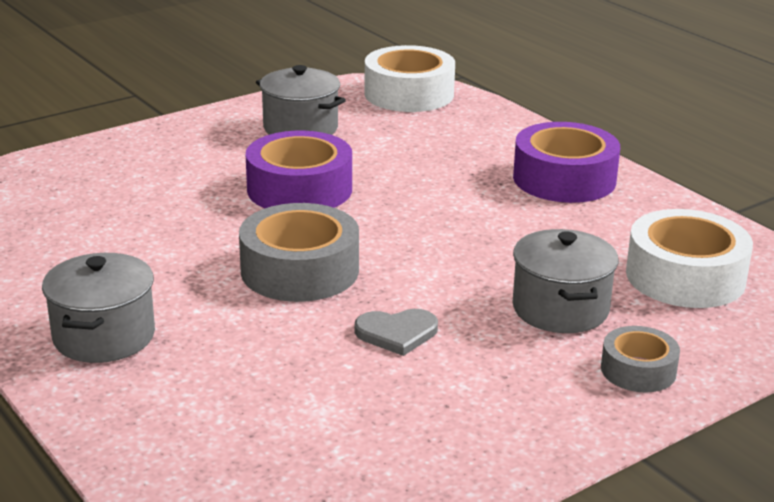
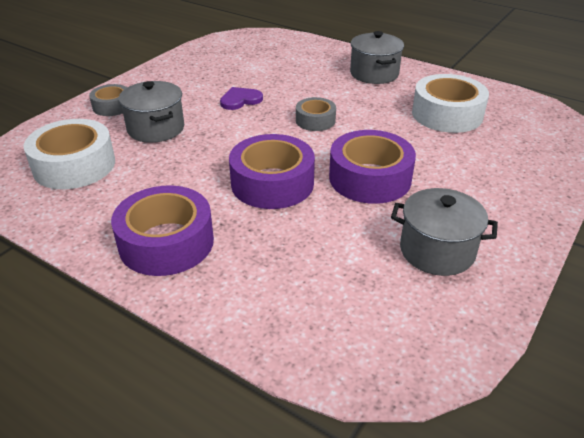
camera: 160 degrees right, 10 degrees up
(300, 270) = (315, 120): grey tape -> grey tape, size x0.56
(397, 333) = (240, 100): grey heart -> purple heart
(409, 94) = (382, 353): white tape -> white tape (447, 114)
(421, 206) = (272, 183): none -> purple tape

